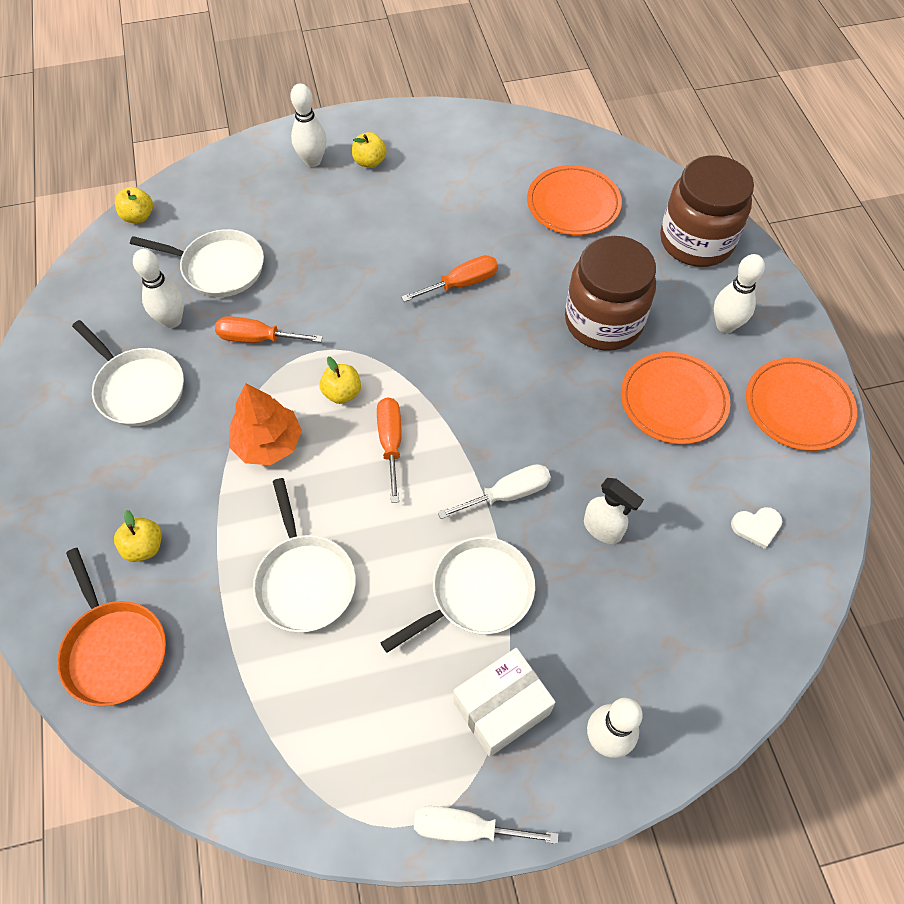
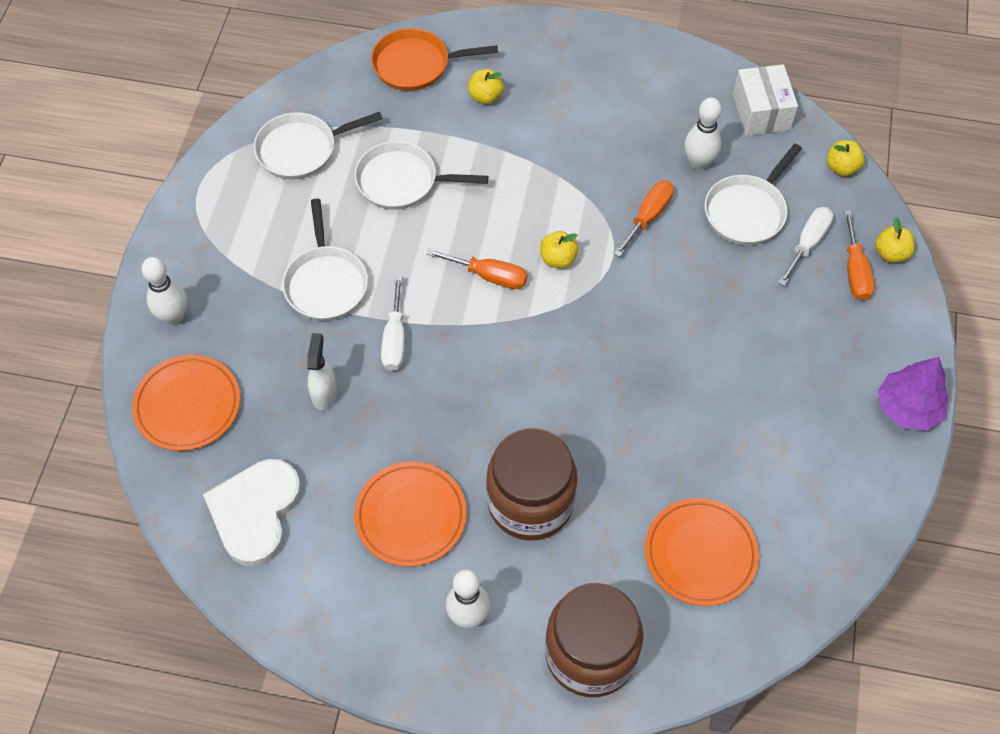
camera: 115 degrees right, 0 degrees up
(138, 388) = (635, 124): white pan -> white pan (301, 149)
(268, 443) = (535, 194): orange tree -> none
(312, 161) = (867, 330): white bowling pin -> none
(370, 162) = (845, 381): yellow apple -> yellow apple (891, 253)
(374, 123) = (908, 408): none -> purple tree
(461, 284) = (637, 398): orange screwdriver -> orange screwdriver (855, 271)
(466, 828) = (177, 213): white screwdriver -> white screwdriver (807, 244)
(501, 708) = (235, 263): white box -> white box (761, 112)
(603, 529) = (324, 393): white spray bottle -> white spray bottle turned 120 degrees clockwise
(756, 527) = (255, 512): white heart -> white heart, size x2.32
(798, 407) = (343, 625): orange plate -> orange plate (187, 405)

